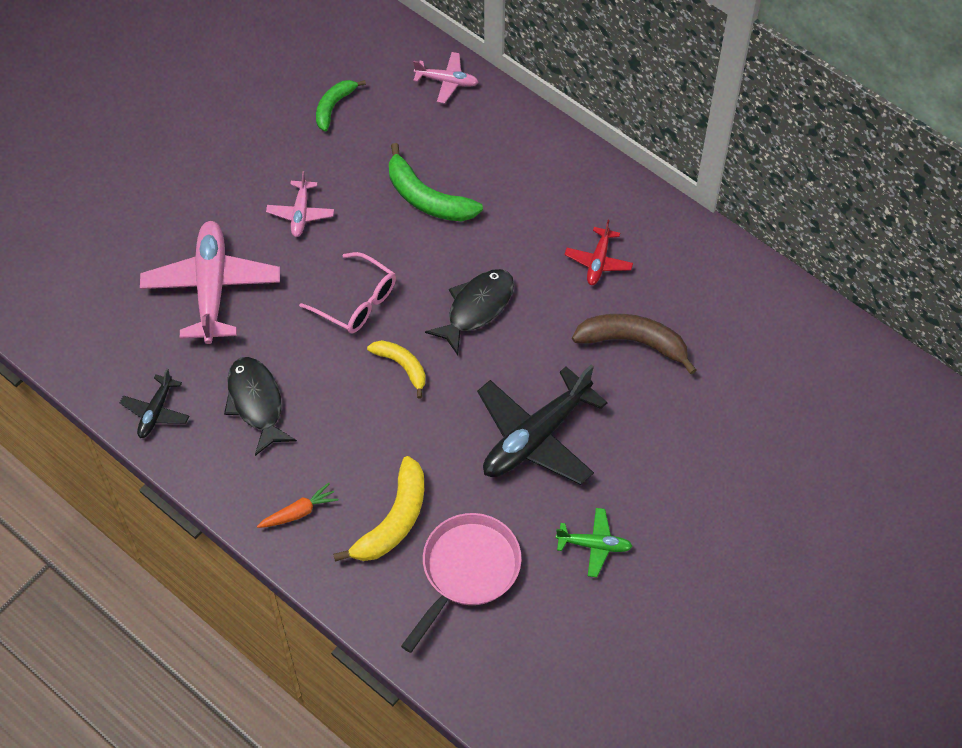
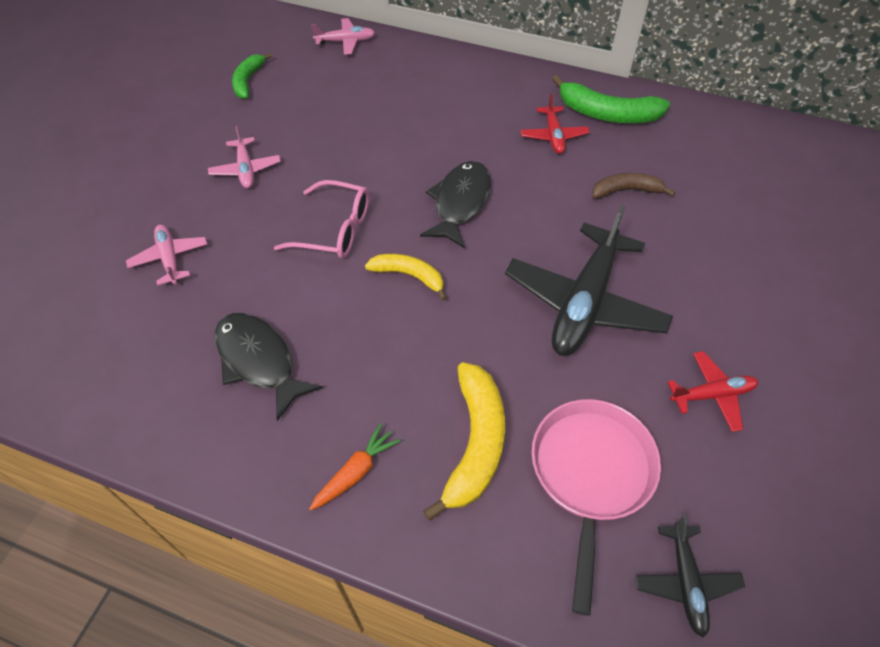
camera: 20 degrees left, 5 degrees down
(156, 412) = (136, 408): black plane -> black plane (685, 582)
(212, 287) = (170, 258): pink plane -> pink plane, size x0.50
(427, 198) = (367, 127): green banana -> green banana (607, 114)
(594, 545) = (712, 395): green plane -> red plane
(634, 342) = (626, 191): brown banana -> brown banana, size x0.62

